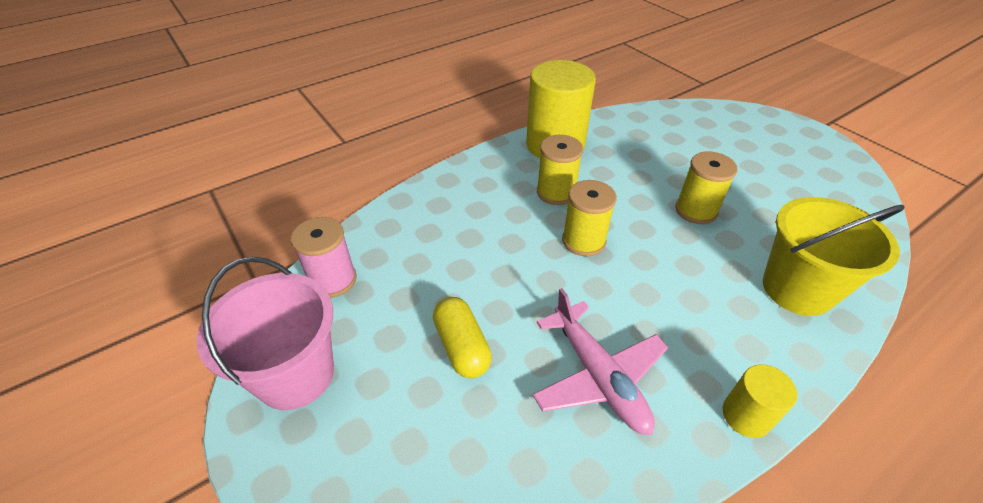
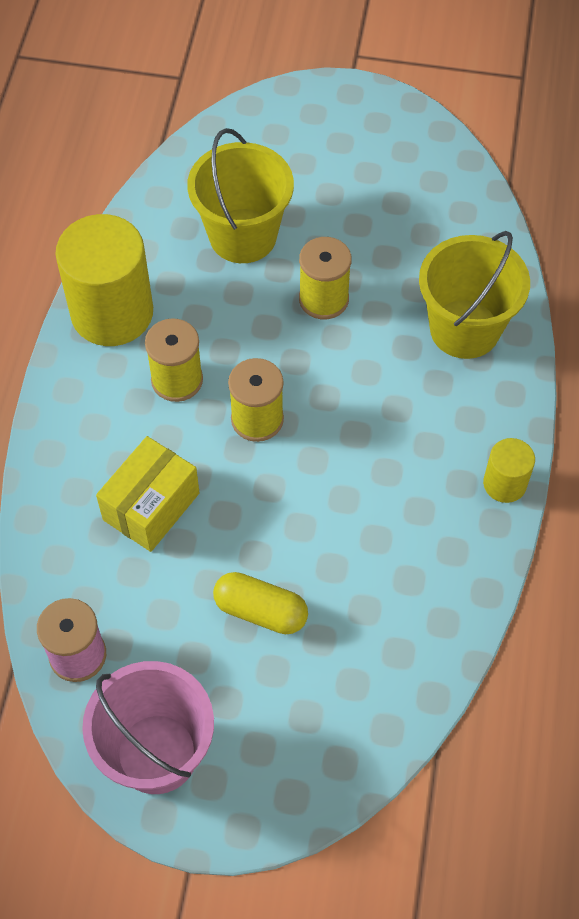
camera: 45 degrees left, 15 degrees up
(467, 239) = (151, 506): none -> yellow box
(598, 376) = (385, 542): pink plane -> none
(671, 155) = (243, 236): none -> yellow bucket

